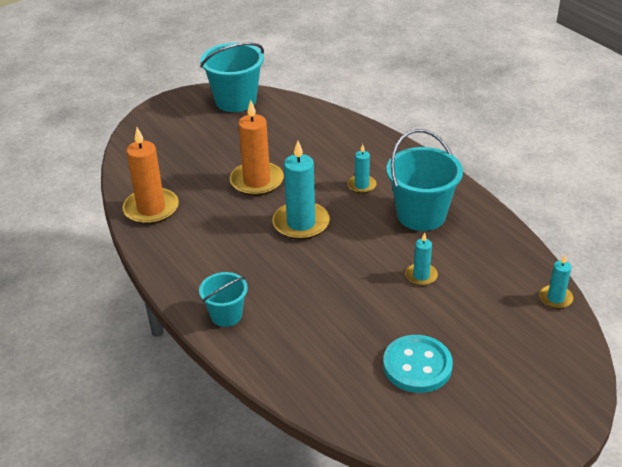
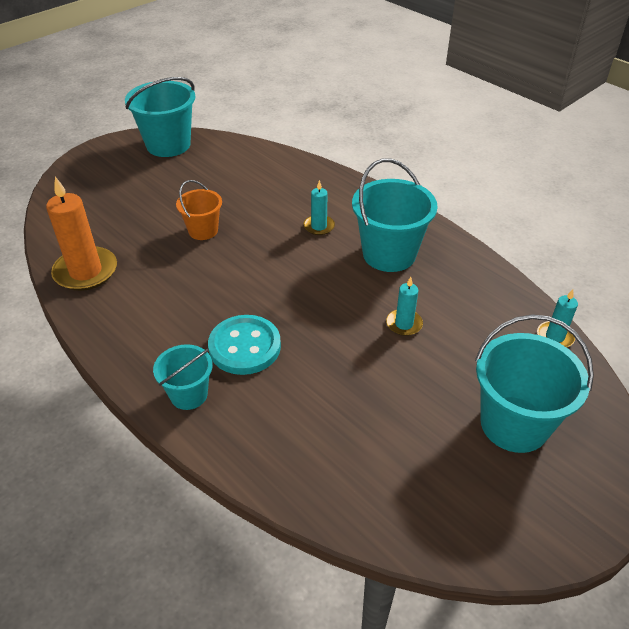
camera: 10 degrees left, 5 degrees up
(257, 181) = (203, 230): orange candle -> orange bucket
(301, 223) = (259, 274): turquoise candle -> none
(417, 366) = (423, 436): turquoise button -> turquoise button (245, 346)
(498, 364) = (514, 424): none -> turquoise bucket

